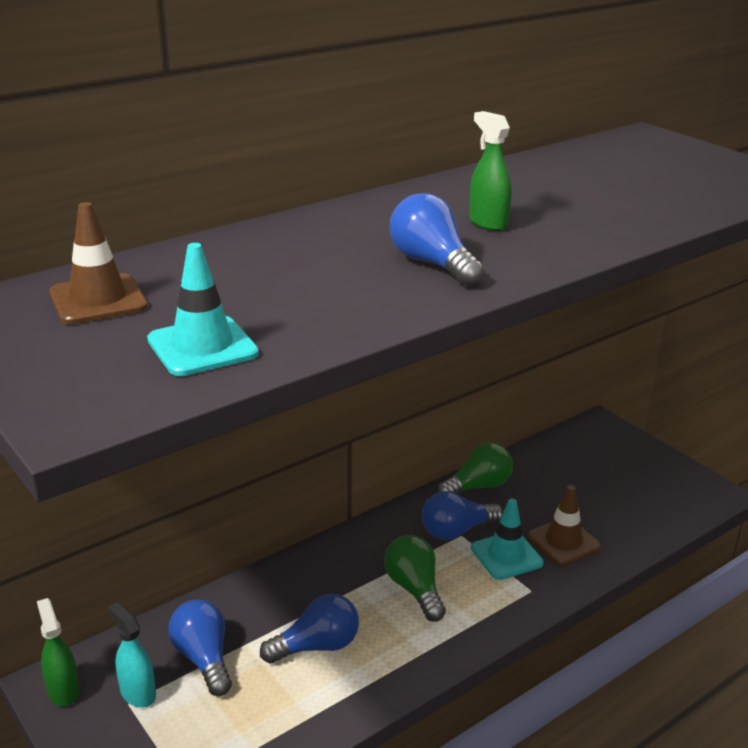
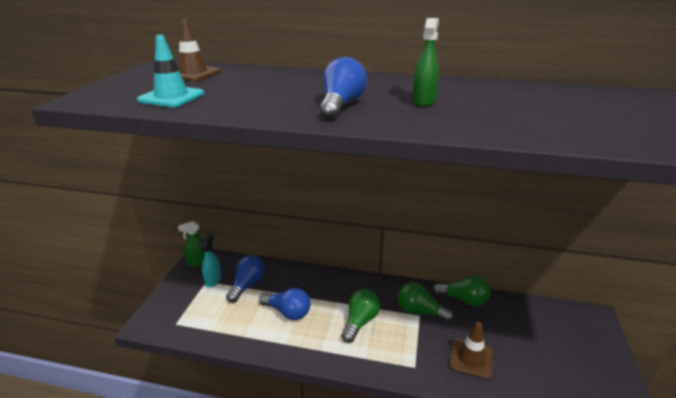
camera: 50 degrees right, 0 degrees up
(63, 690) = (198, 262): green spray bottle -> green spray bottle turned 135 degrees counterclockwise
(456, 531) = (419, 311): blue light bulb -> green light bulb
(506, 556) = (427, 341): turquoise traffic cone -> none

